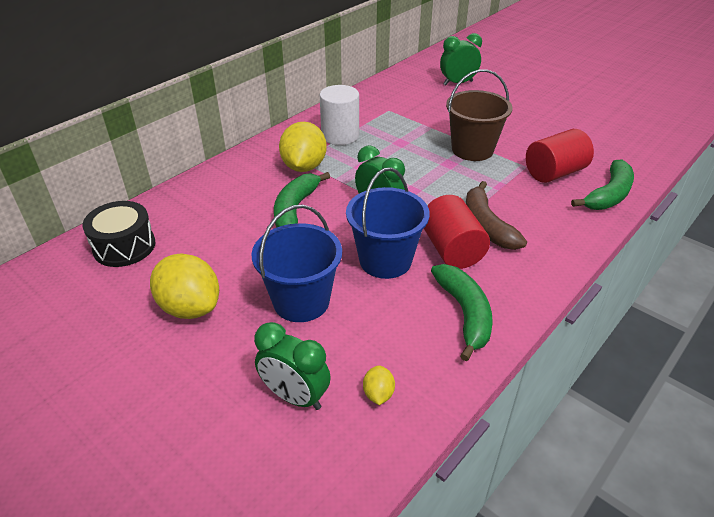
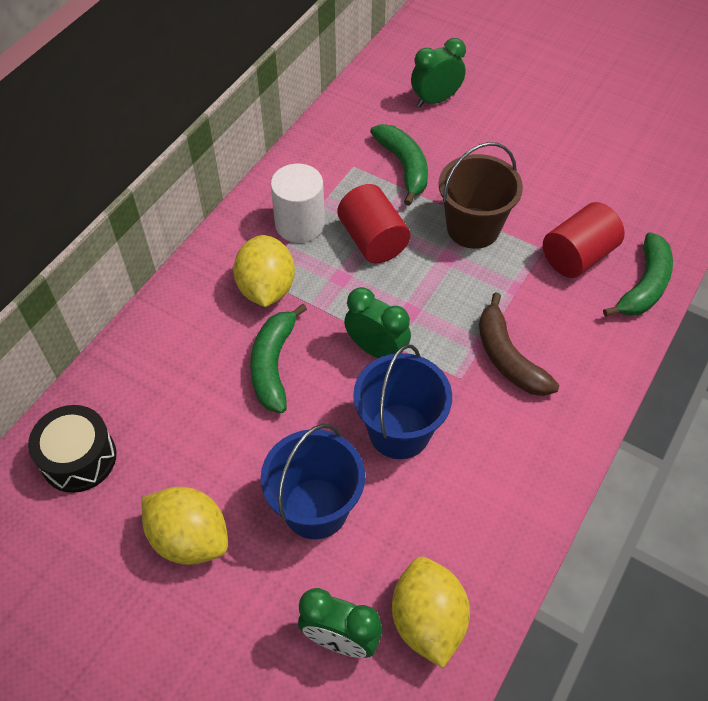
camera: 10 degrees left, 15 degrees up
(378, 394) = (427, 620): yellow lemon -> yellow lemon, size x2.20
(452, 250) = (473, 402): red cylinder -> red cylinder (373, 240)
(465, 314) = (502, 496): green banana -> green banana (404, 167)

